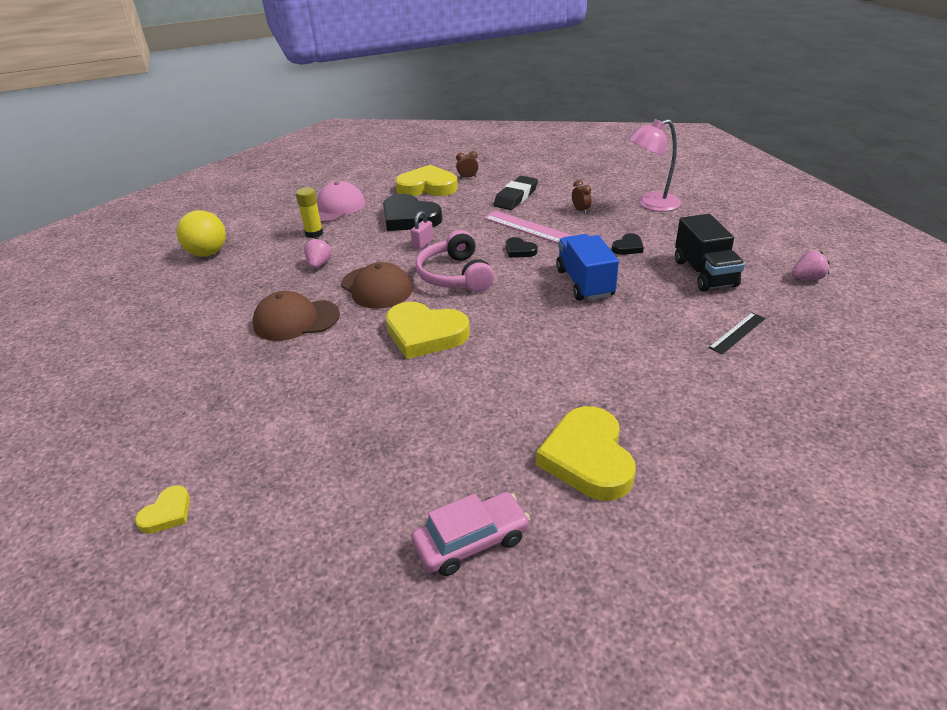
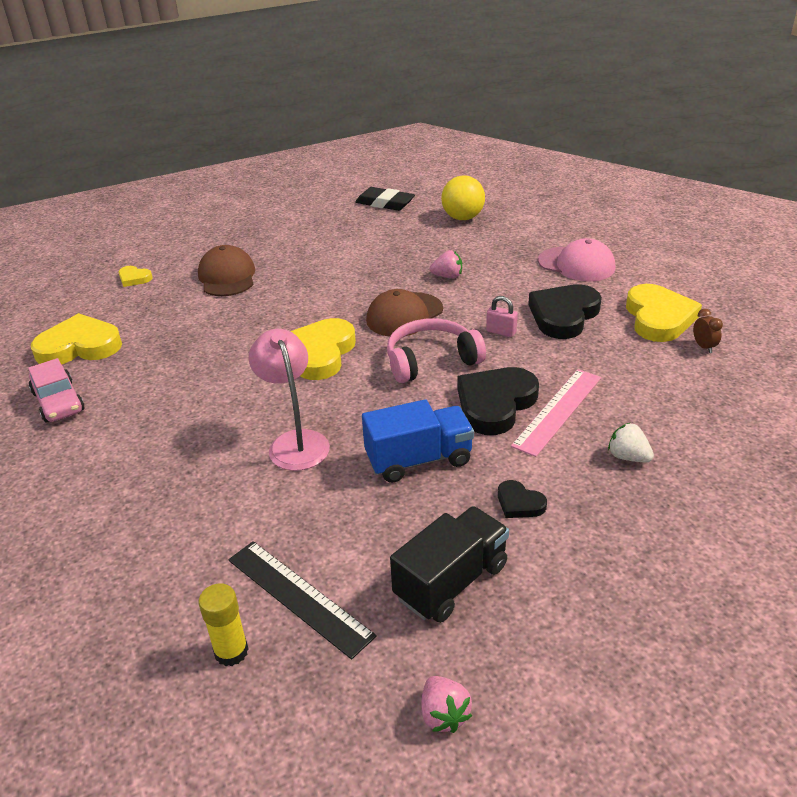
camera: 85 degrees right, 0 degrees up
(296, 320) = (348, 282): brown cap -> brown cap (227, 277)
(314, 233) = (512, 262): yellow glue stick -> yellow glue stick (231, 651)
(516, 197) = (653, 393): black eraser -> black eraser (385, 203)
(519, 250) = (495, 404): black heart -> black heart, size x2.08
(580, 210) = (628, 457): brown clock -> white strawberry
(587, 458) = (121, 460): yellow heart -> yellow heart (79, 346)
(651, 204) = (676, 538): pink lamp -> pink lamp (295, 442)
(704, 273) = (451, 581): black truck -> black truck turned 150 degrees clockwise
(737, 333) = (299, 596): black ruler -> black ruler, size x1.66

